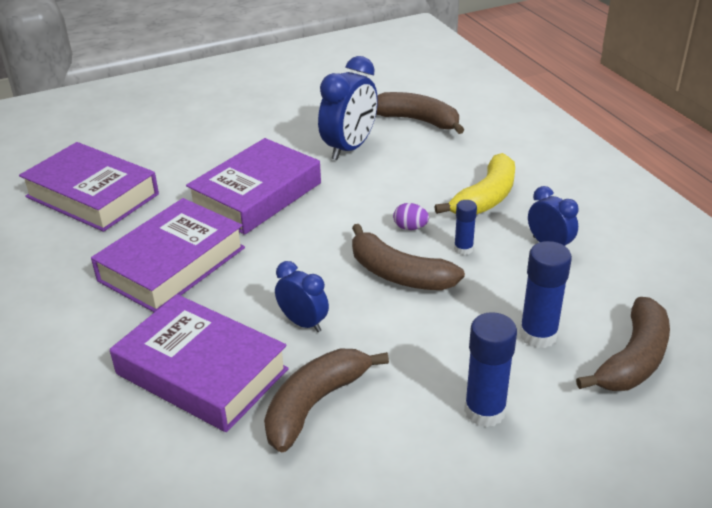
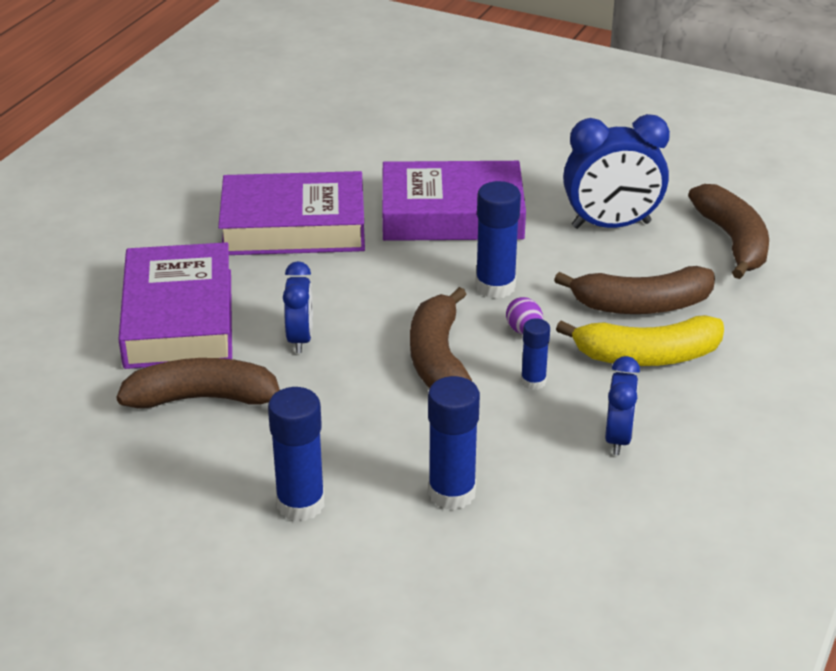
camera: 50 degrees right, 0 degrees up
(92, 195) = (333, 132): purple book -> none
(353, 216) = (495, 286): none -> blue glue stick
(633, 359) = (490, 576): brown banana -> brown banana (642, 305)

